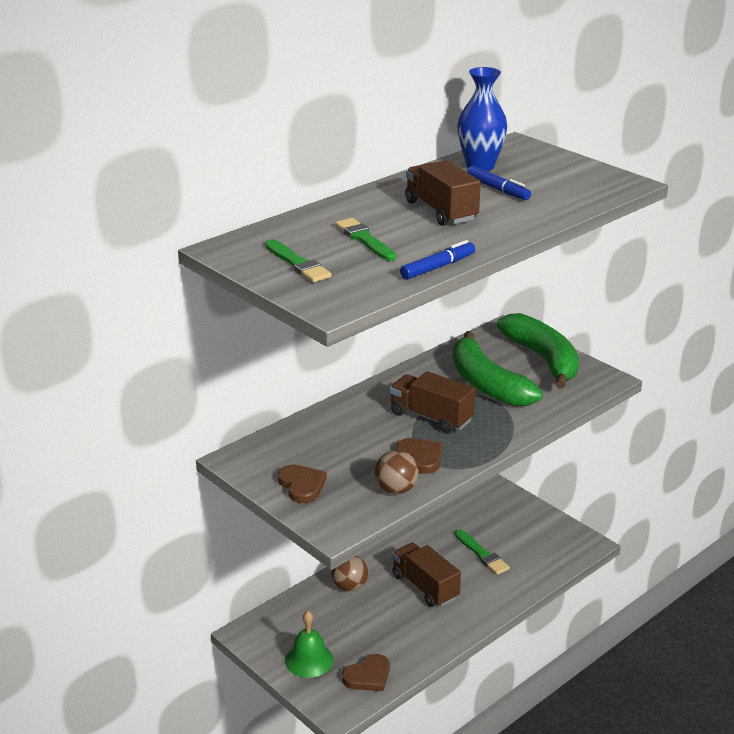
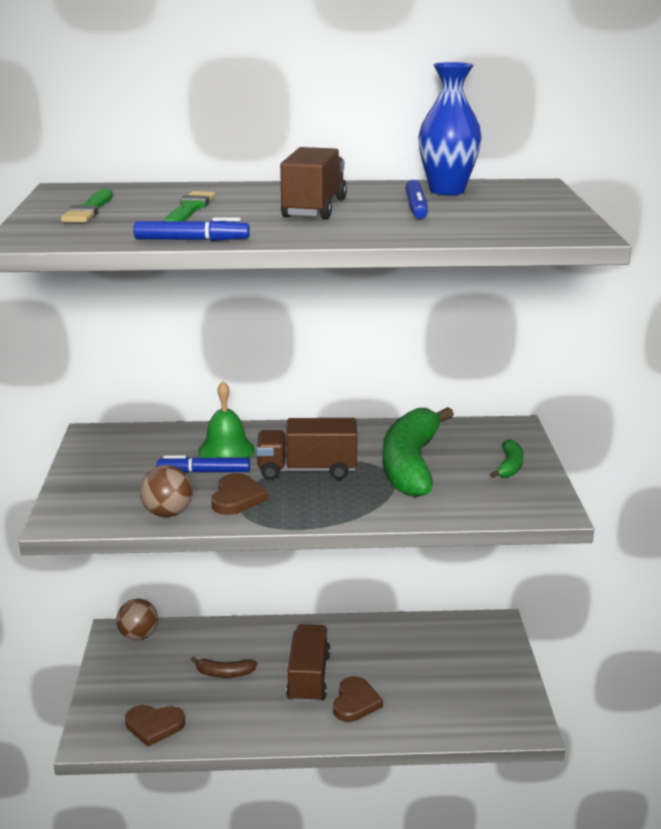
camera: 40 degrees right, 5 degrees down
(302, 485) = (103, 475): brown heart -> brown heart (355, 702)
(309, 660) = (129, 683): green bell -> green bell (226, 450)
(349, 586) = (245, 641): brown ball -> brown ball (138, 636)
(366, 616) = (224, 673): none -> brown banana
(367, 450) = (204, 472): none -> blue marker
(431, 417) = (307, 470): brown truck -> brown truck turned 75 degrees counterclockwise
(482, 554) = (402, 678): green brush -> none
(543, 359) = (509, 466): green banana -> green banana, size x0.43

